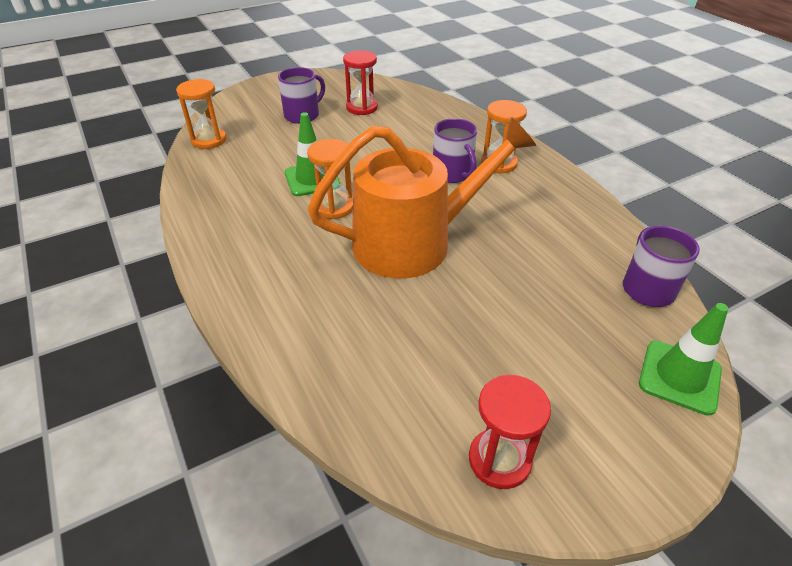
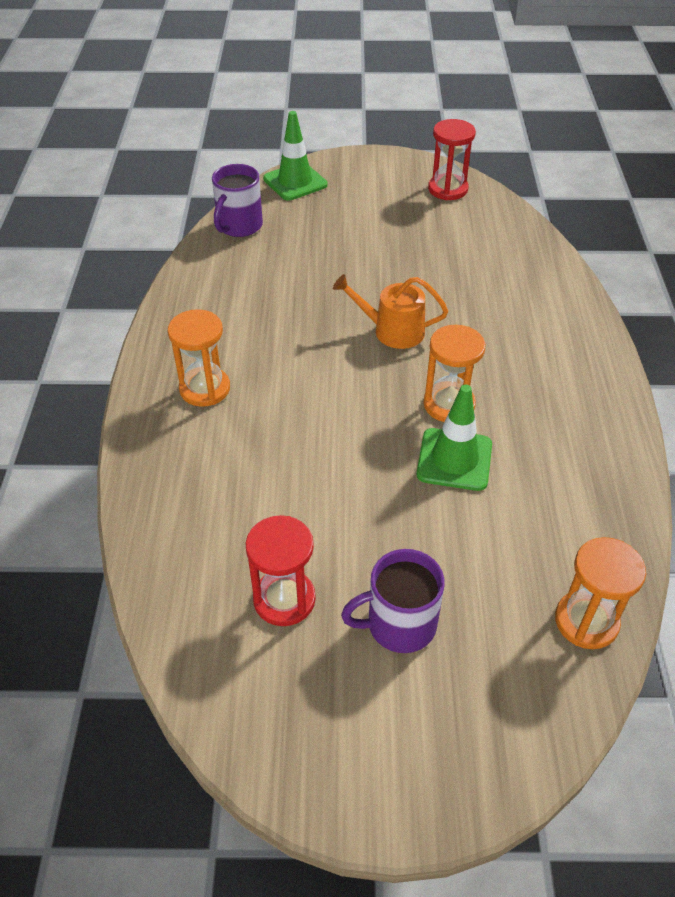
camera: 150 degrees left, 5 degrees up
(413, 242) = (392, 331): orange watering can -> orange watering can, size x0.47
(453, 174) = (274, 396): purple mug -> none

